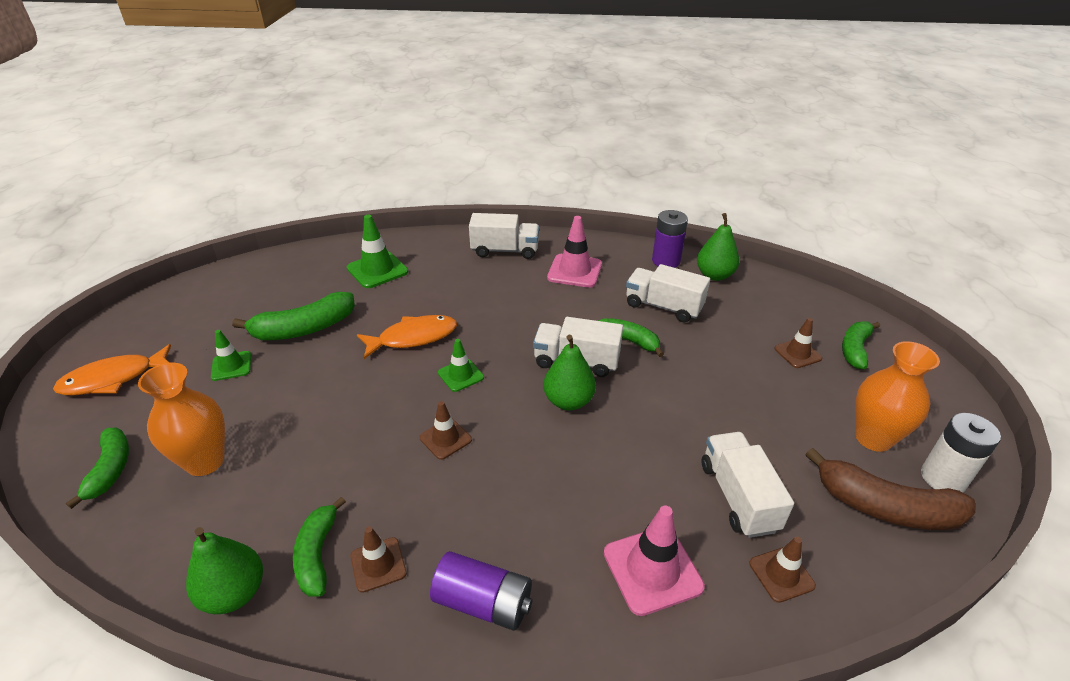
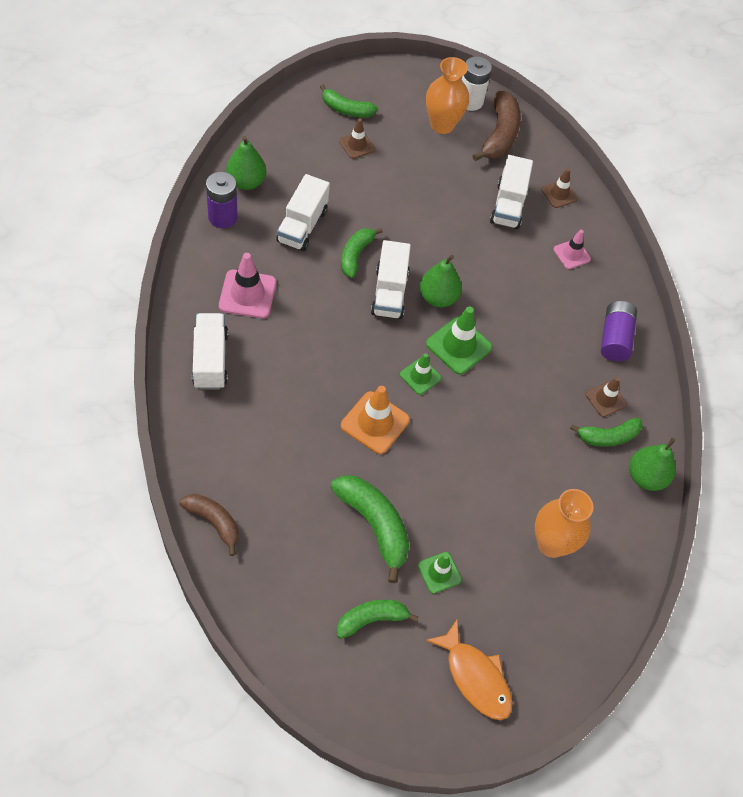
camera: 105 degrees left, 20 degrees up
(110, 470) = (575, 614): green banana -> green banana (371, 619)
(352, 248) = (214, 522): none -> brown banana
(377, 270) = (260, 482): green traffic cone -> green traffic cone (459, 346)
(413, 338) = (375, 423): orange fish -> orange traffic cone
(445, 439) = (493, 377): brown traffic cone -> none
(652, 570) = (571, 254): pink traffic cone -> pink traffic cone, size x0.62
(738, 497) = (508, 205): white truck -> white truck turned 60 degrees counterclockwise

